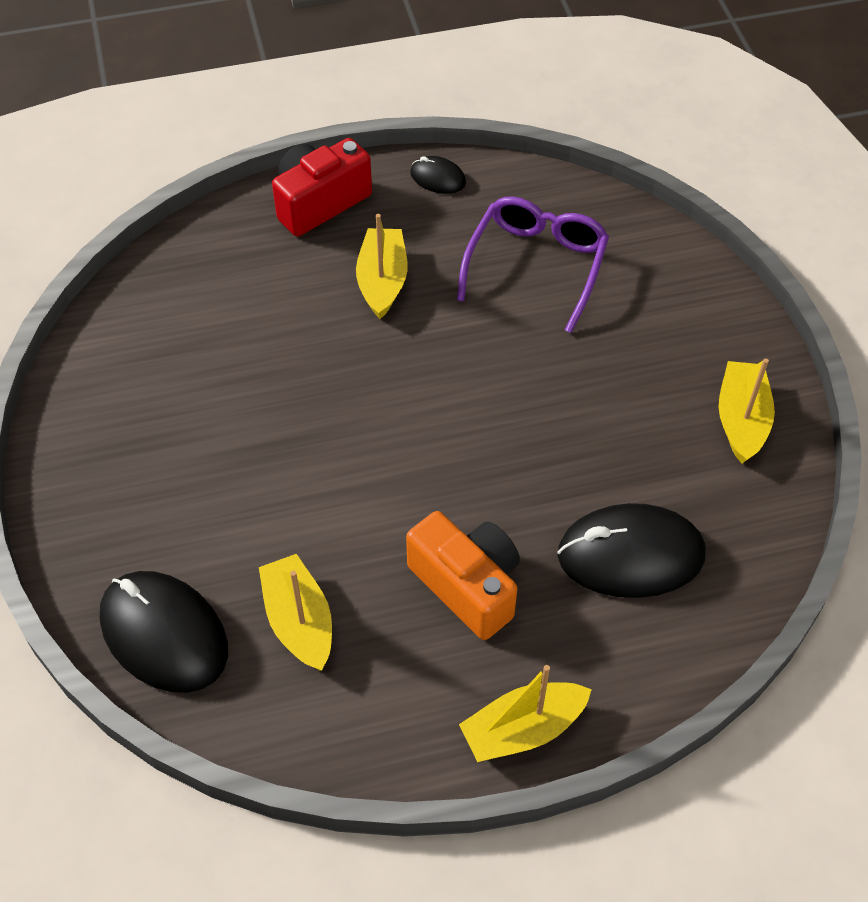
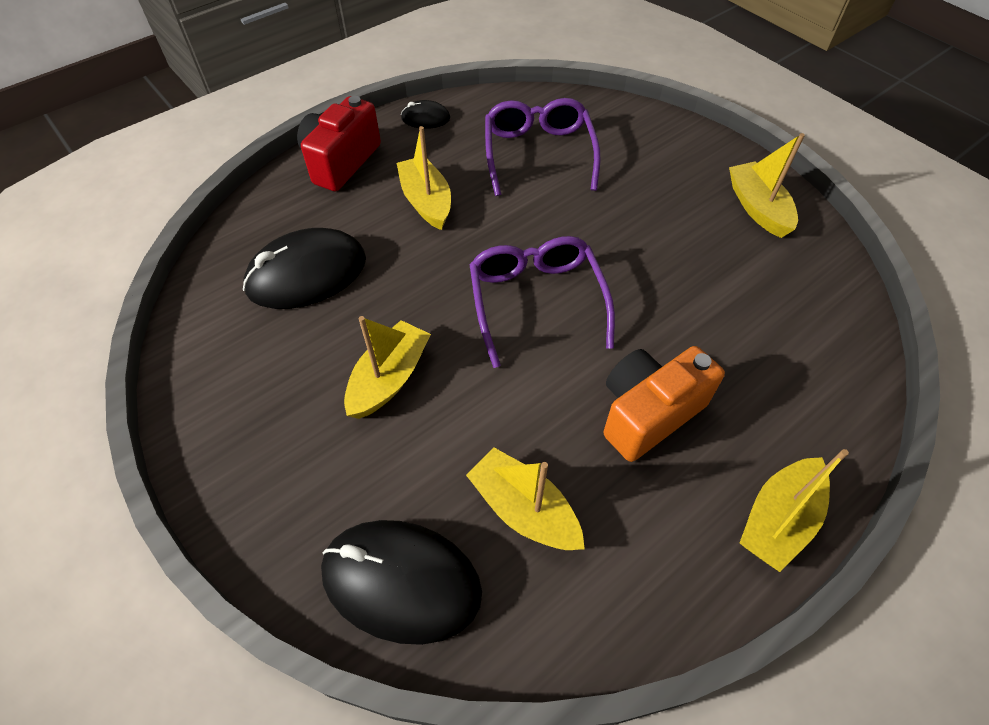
camera: 25 degrees left, 0 degrees up
(246, 454) = (389, 378): none -> yellow boat
(430, 431) = (536, 300): none -> purple glasses
(467, 585) = (648, 413): orange camera -> orange camera turned 60 degrees counterclockwise
(630, 555) = (755, 335): black mouse -> black mouse (307, 274)

